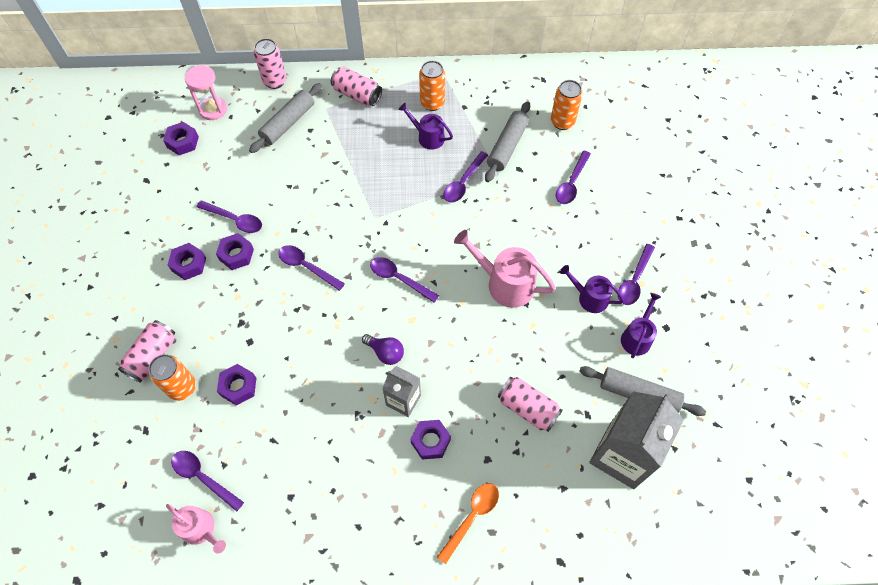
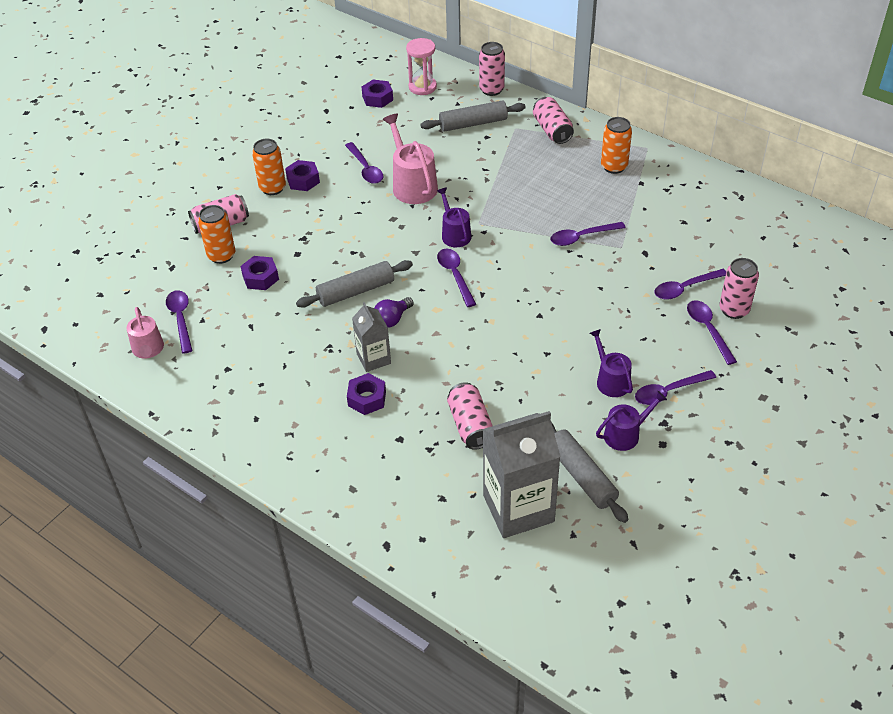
camera: 40 degrees right, 15 degrees down
(236, 254) = (344, 192): purple nut -> none
(306, 266) = (389, 228): purple spoon -> purple spoon (708, 329)
(385, 353) = (392, 319): purple light bulb -> purple light bulb turned 60 degrees clockwise
(428, 137) = (584, 189): purple watering can -> purple watering can (454, 234)
(472, 517) = (347, 468): orange spoon -> none
(505, 283) = (543, 328): pink watering can -> pink watering can (412, 185)
(507, 146) = (651, 231): grey rolling pin -> grey rolling pin (356, 291)
(562, 122) = (726, 238): orange can -> orange can (272, 188)
(617, 181) = (734, 310): none -> pink can

